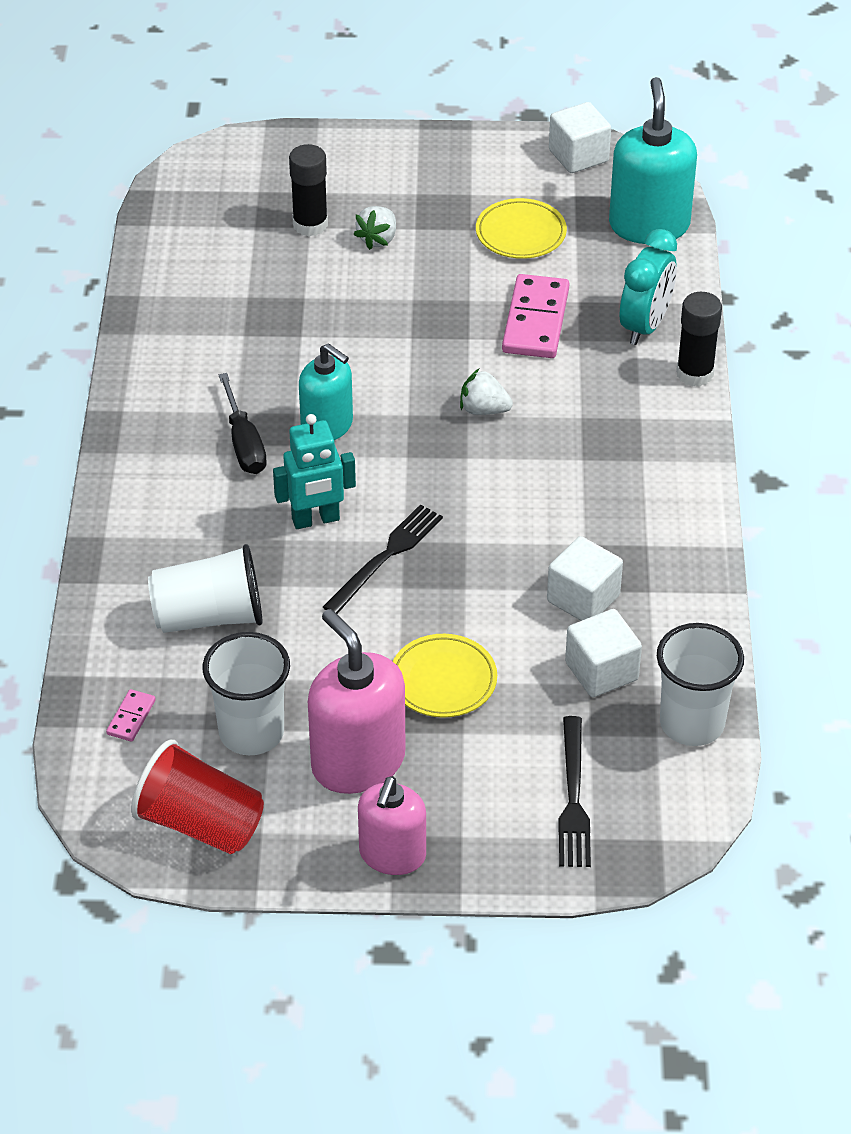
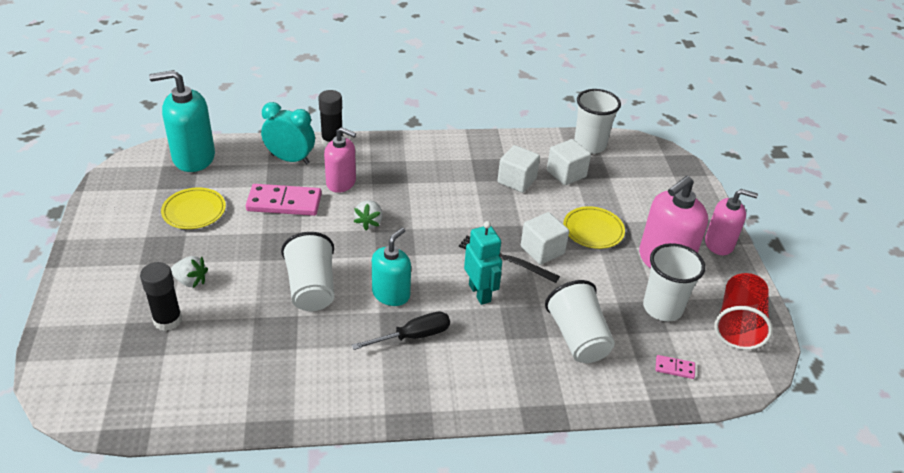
camera: 100 degrees left, 5 degrees down
(349, 348) = (311, 288): none -> white cup
(573, 798) = (652, 182): black fork -> none
(578, 156) = (113, 187): white cube -> white cube (542, 250)
(583, 382) = (341, 183): none -> pink soap dispenser

